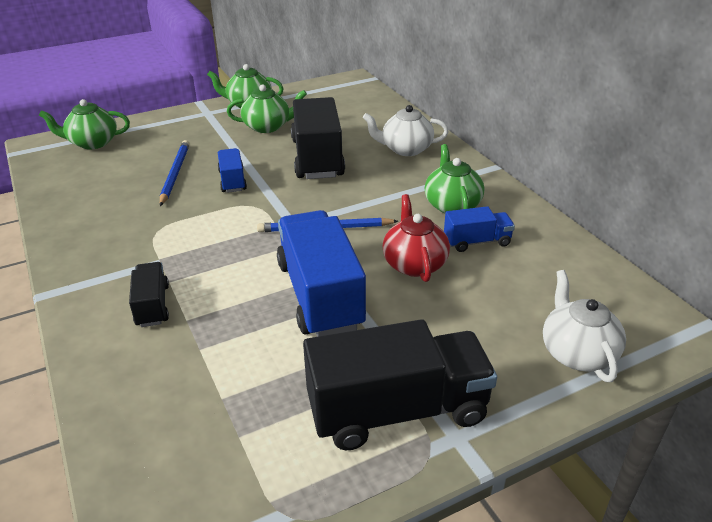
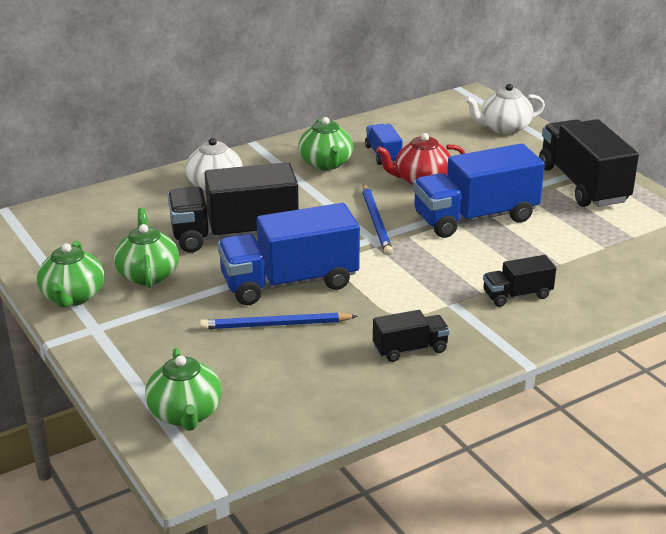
camera: 95 degrees left, 5 degrees down
(104, 232) = (410, 349): none -> black truck
(232, 181) = (289, 283): blue truck -> blue truck, size x1.99
(452, 205) = (326, 164): green teapot -> green teapot turned 90 degrees counterclockwise

